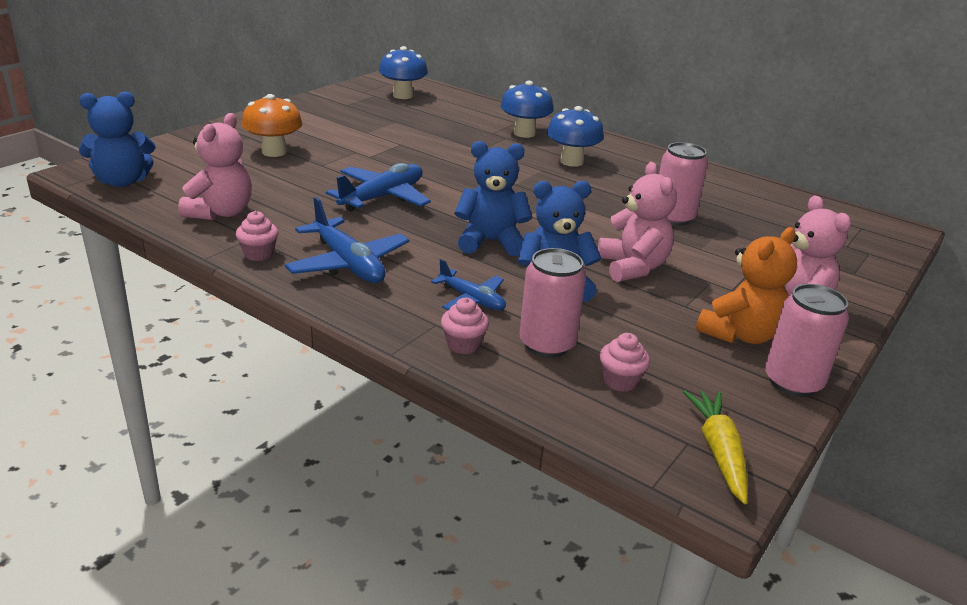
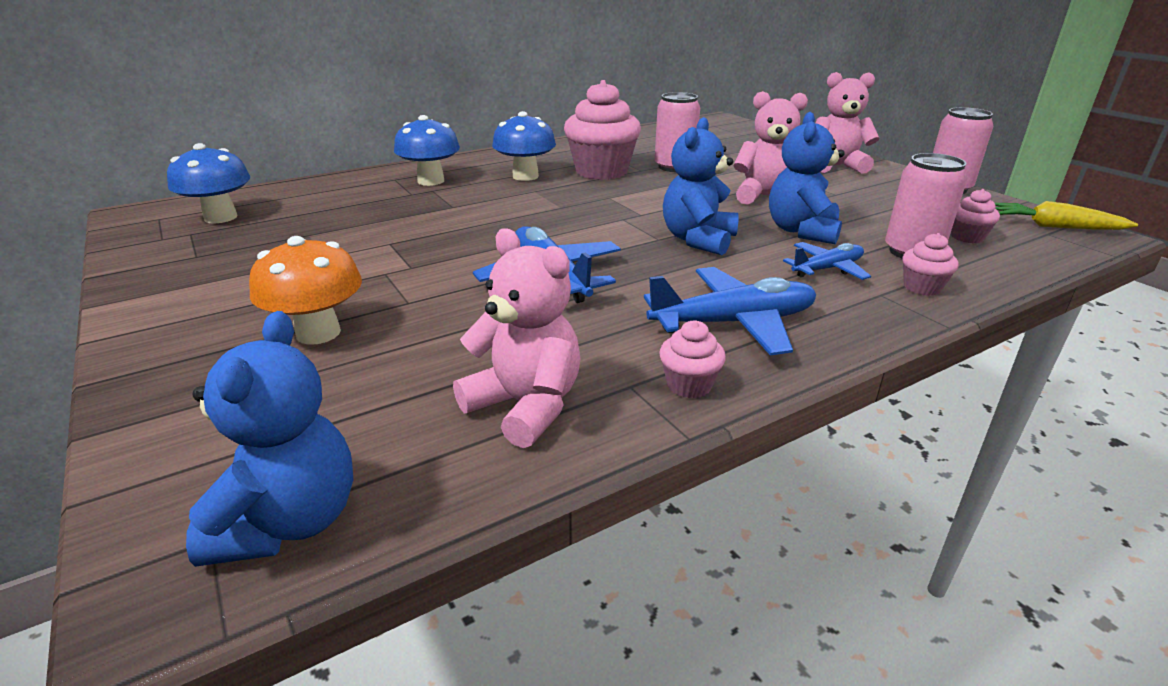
camera: 65 degrees left, 0 degrees up
(619, 188) = (601, 171): none -> pink cupcake
(739, 334) = (881, 188): orange teddy bear -> none

